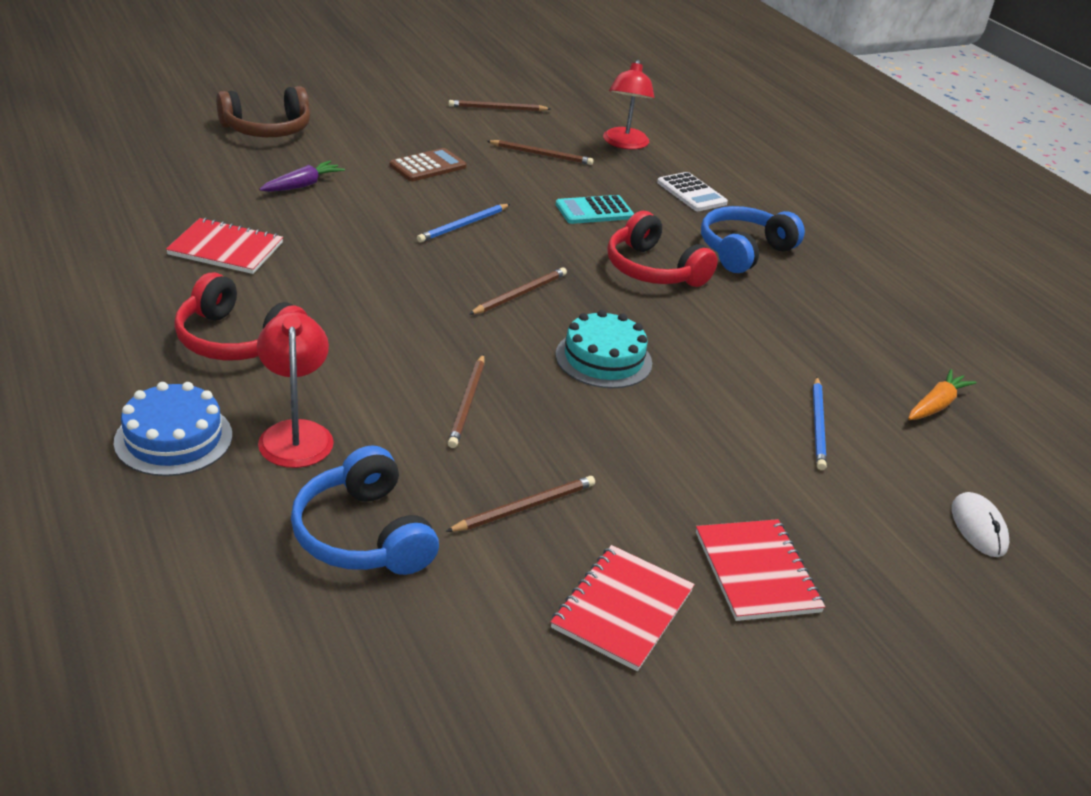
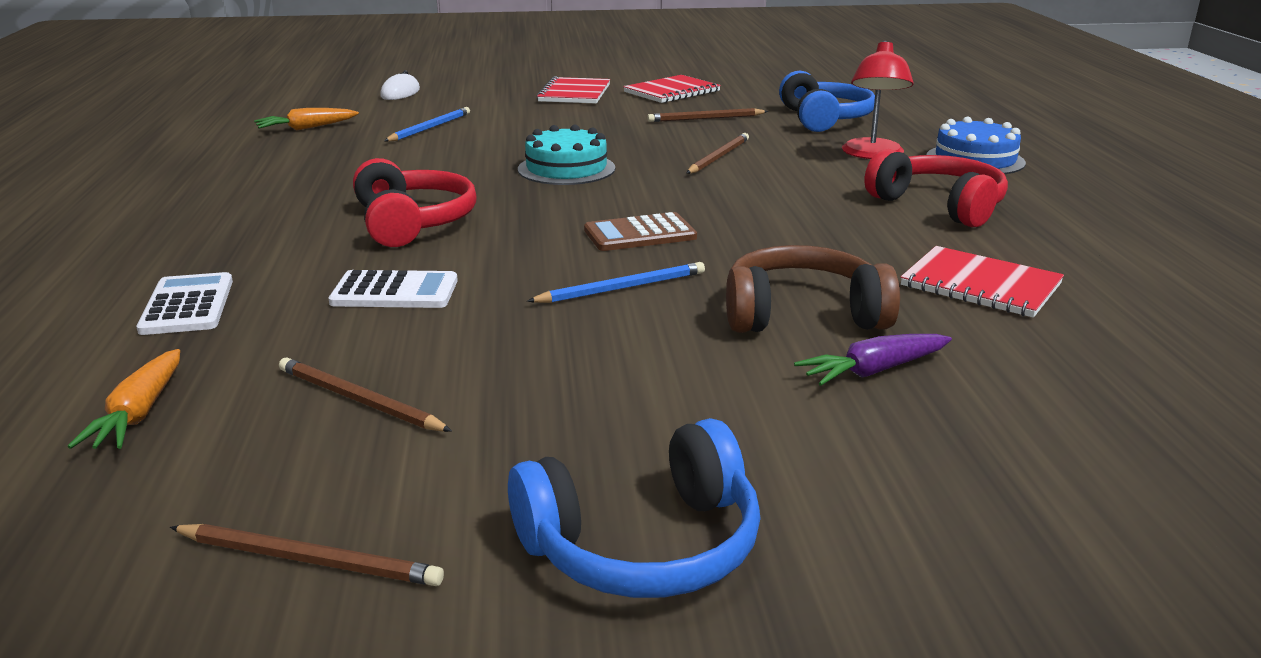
camera: 155 degrees left, 10 degrees down
(267, 129) = (969, 527): brown headphones -> brown headphones (802, 314)
(427, 166) = (618, 392): brown calculator -> brown calculator (640, 234)
(520, 294) = (606, 215): brown pencil -> none
(594, 211) = (395, 292): turquoise calculator -> white calculator
(624, 144) = (139, 413): red lamp -> orange carrot
(744, 251) = (258, 231): blue headphones -> blue headphones (643, 545)

